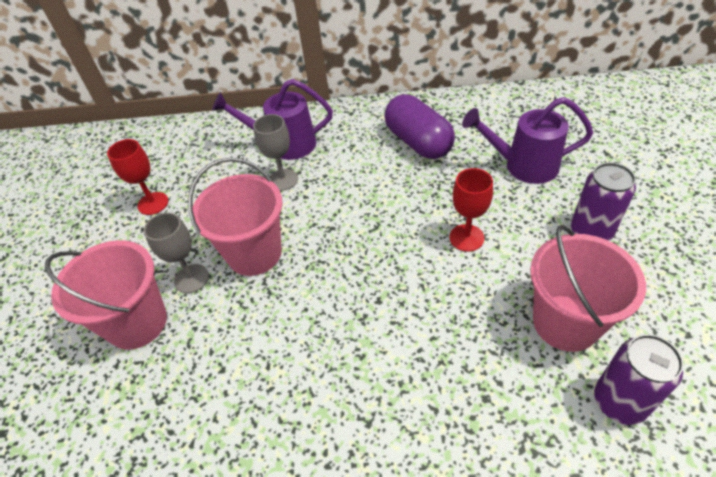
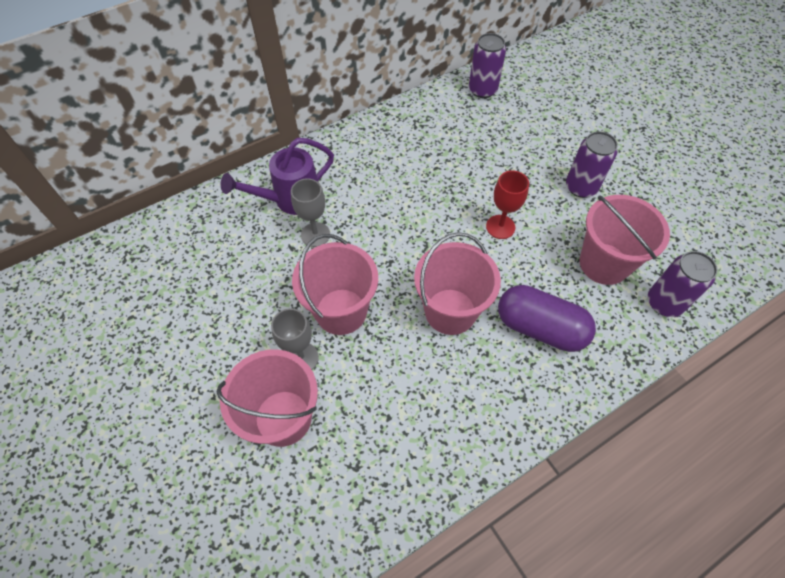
camera: 35 degrees left, 10 degrees up
(153, 203) = (204, 306): red goblet -> none
(354, 297) = (450, 311): none -> pink bucket
(418, 142) = (409, 156): purple capsule -> purple capsule (540, 328)
(523, 166) = (503, 149): purple watering can -> none
(538, 105) = (482, 90): none -> purple can

